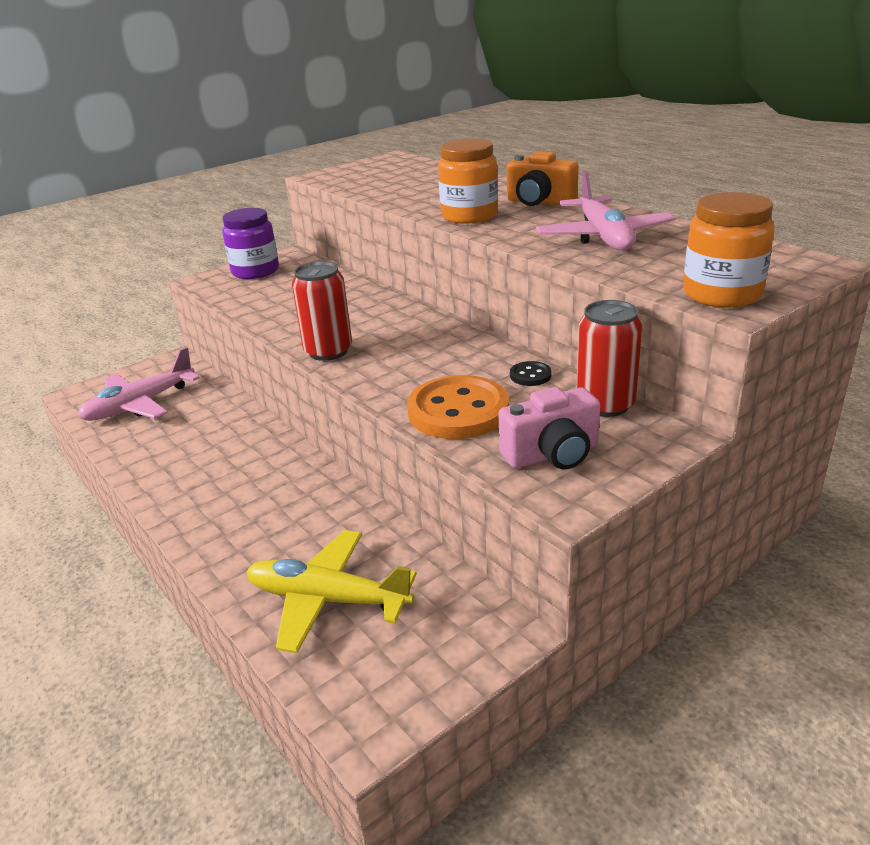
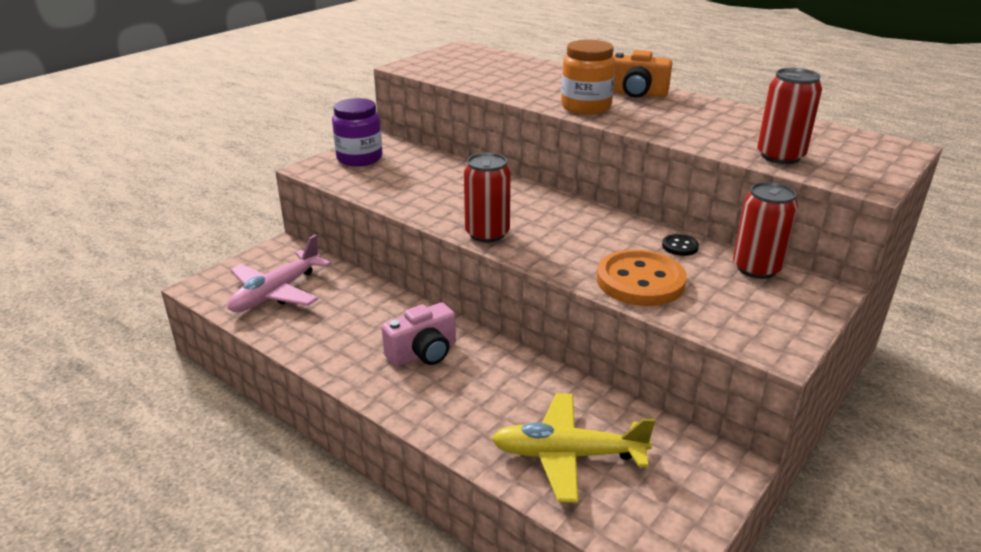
camera: 15 degrees left, 0 degrees up
(552, 454) = (742, 313): pink camera -> pink camera (423, 353)
(604, 237) = (717, 126): pink plane -> none
(651, 271) = (780, 156): none -> red can
(721, 294) = (849, 174): orange jar -> none

